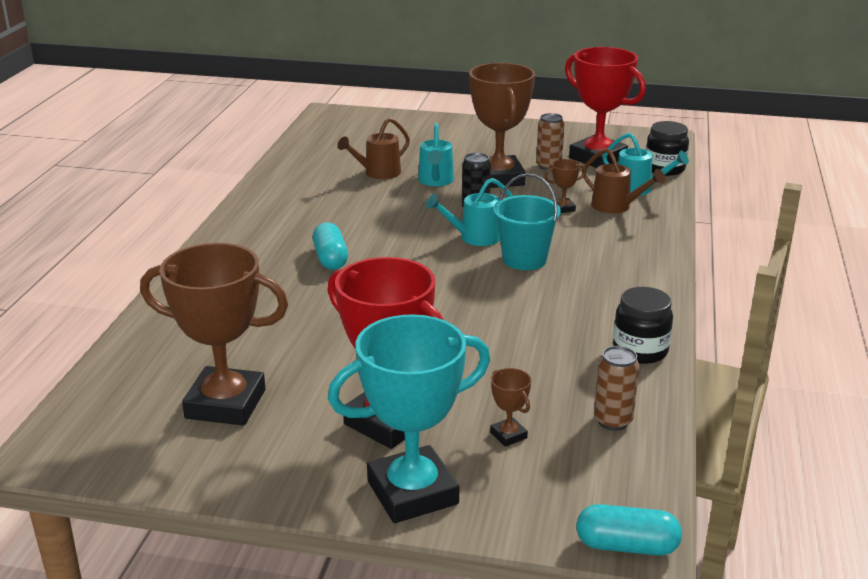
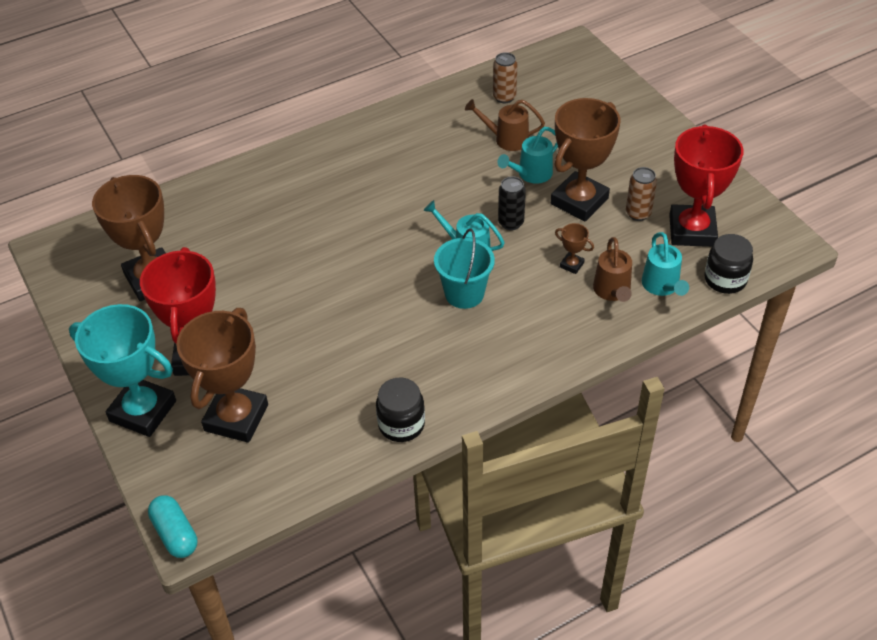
camera: 50 degrees right, 20 degrees up
(330, 258) = (356, 204): turquoise capsule -> none
(508, 435) = (236, 418): brown trophy -> brown trophy, size x2.42
(613, 421) = (299, 458): brown can -> brown can (504, 97)

